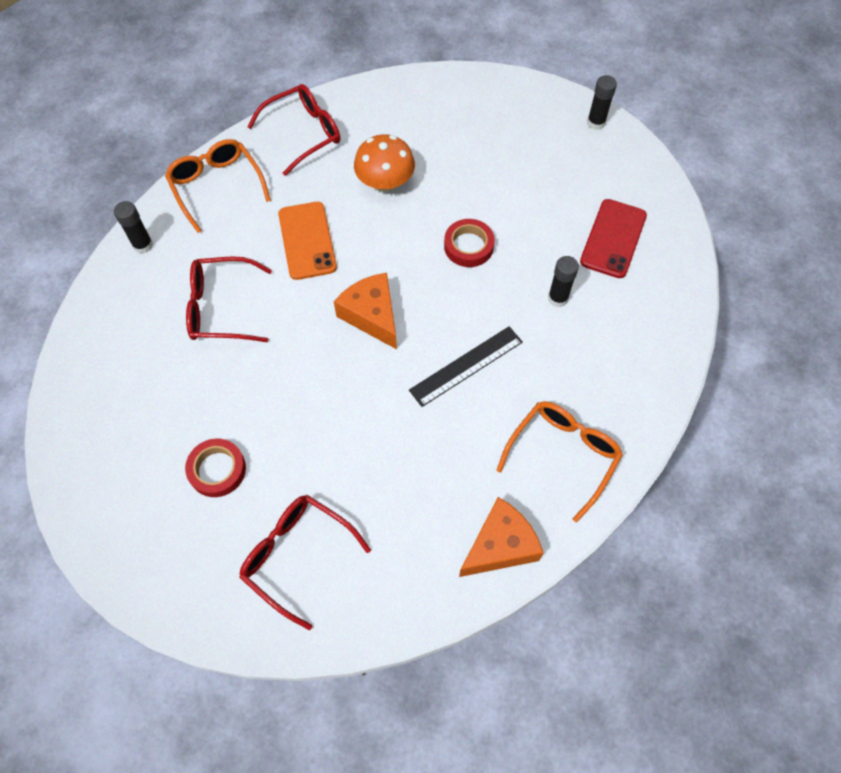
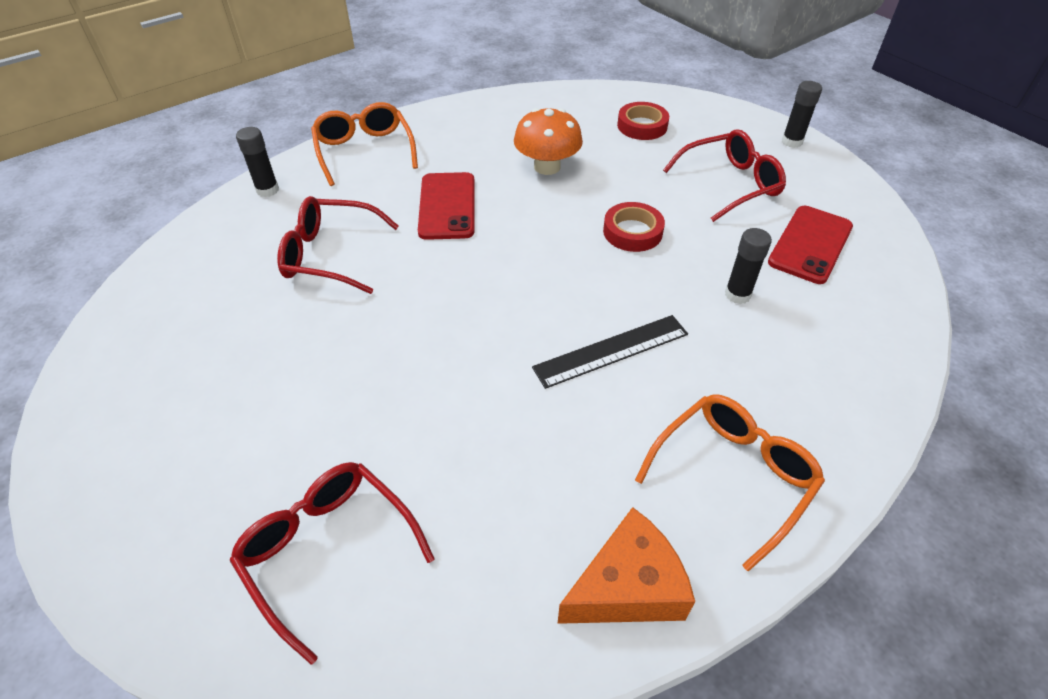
camera: 10 degrees right, 15 degrees down
(217, 470) = (261, 423): red tape -> red tape (642, 126)
(303, 134) = (469, 120): red glasses -> red glasses (729, 184)
(307, 240) = (447, 206): orange phone -> red phone
(372, 315) = (503, 283): orange cheese -> none

